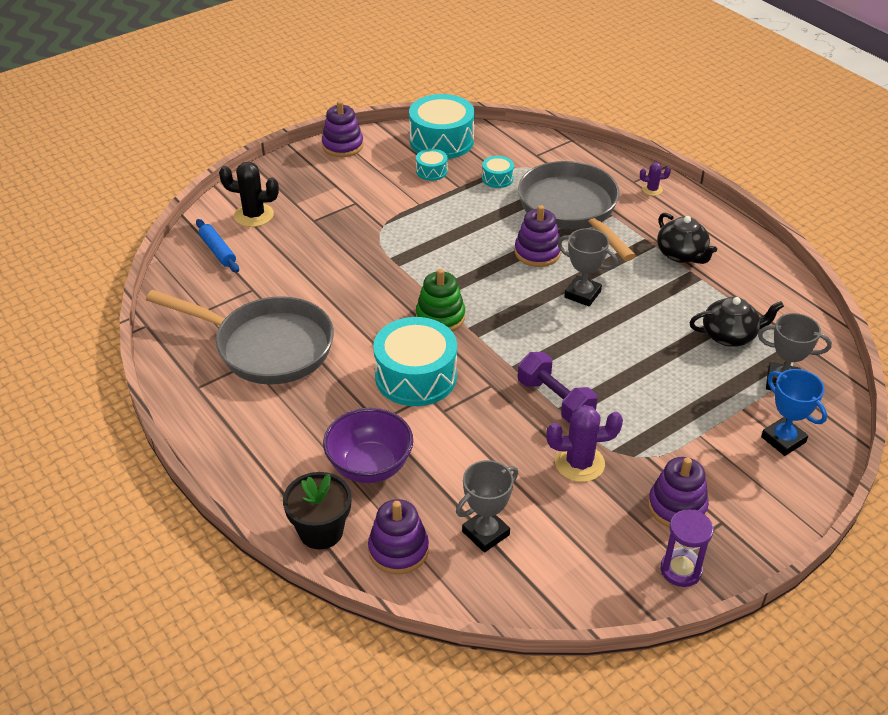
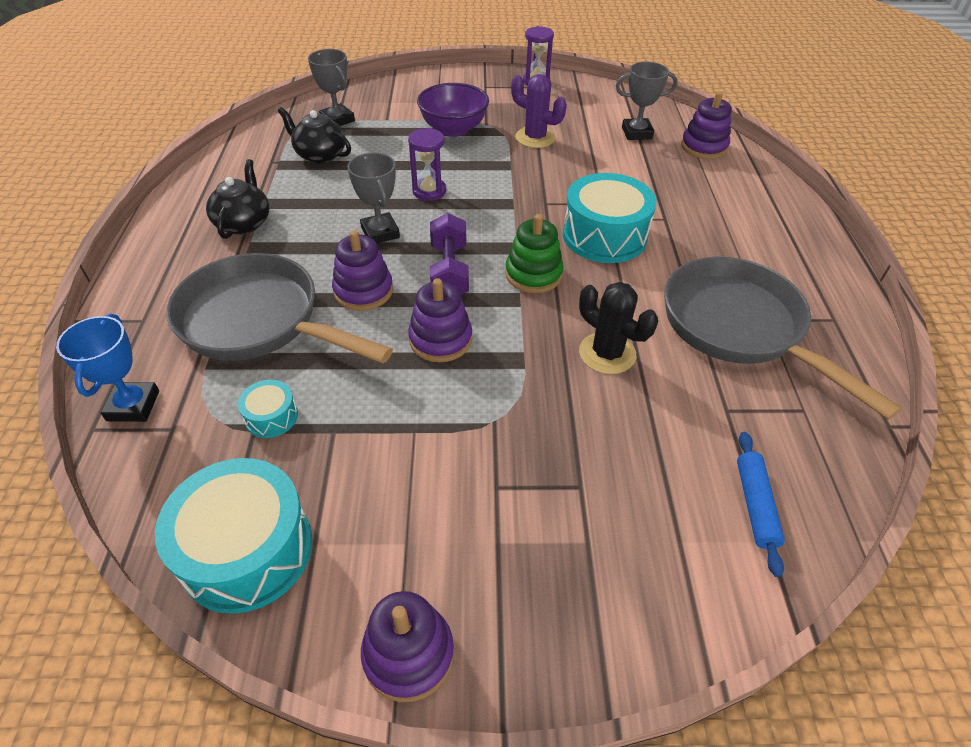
camera: 145 degrees left, 5 degrees up
(254, 215) = (668, 553): black cactus -> black cactus (607, 353)
(321, 531) = (755, 175): black flower pot -> none
(370, 466) = (693, 194): purple bowl -> purple bowl (453, 129)
(431, 171) = (335, 486): turquoise drum -> none
(555, 400) = (507, 174): purple dumbbell -> purple dumbbell (449, 271)
(571, 209) = (259, 321): grey pan -> grey pan turned 105 degrees clockwise
(595, 347) = (429, 191): none -> purple hourglass
(652, 190) = (145, 299): purple cactus -> none
(677, 506) = (501, 100): purple stacking toy -> purple stacking toy (440, 339)
(783, 439) = (390, 99): blue trophy -> blue trophy (133, 406)

